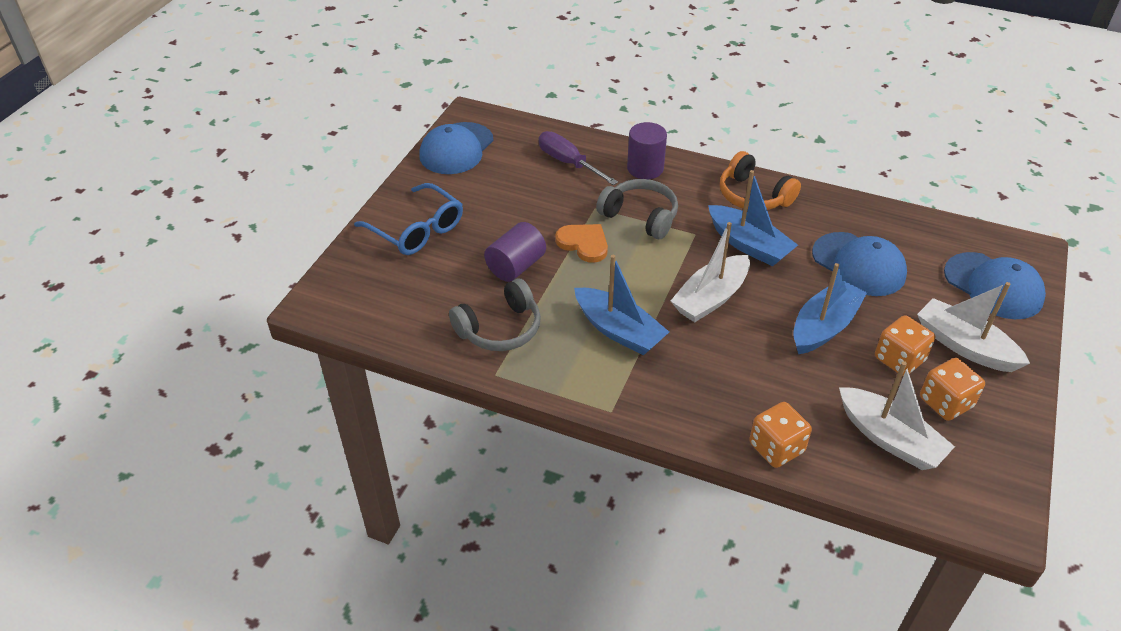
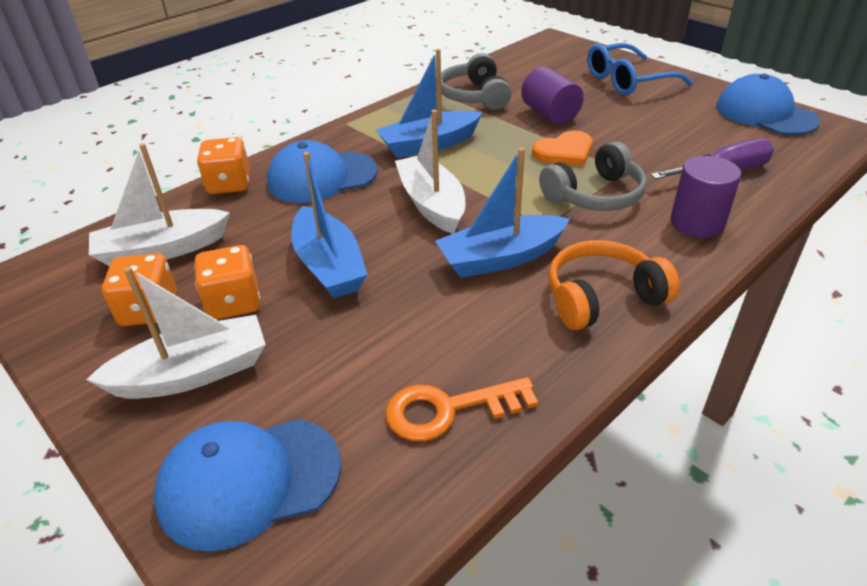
camera: 115 degrees right, 5 degrees down
(858, 264) = (403, 342): blue cap -> blue cap (322, 177)
(887, 232) = (449, 409): none -> orange key

